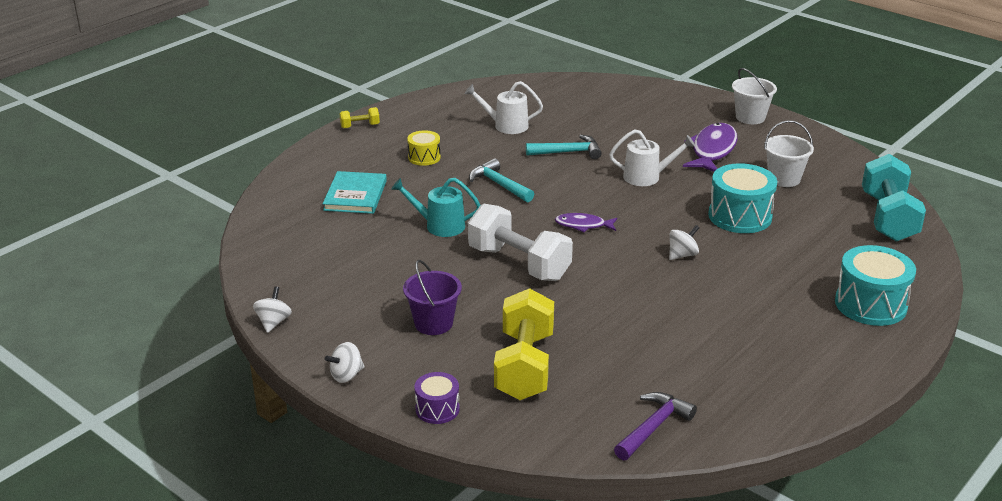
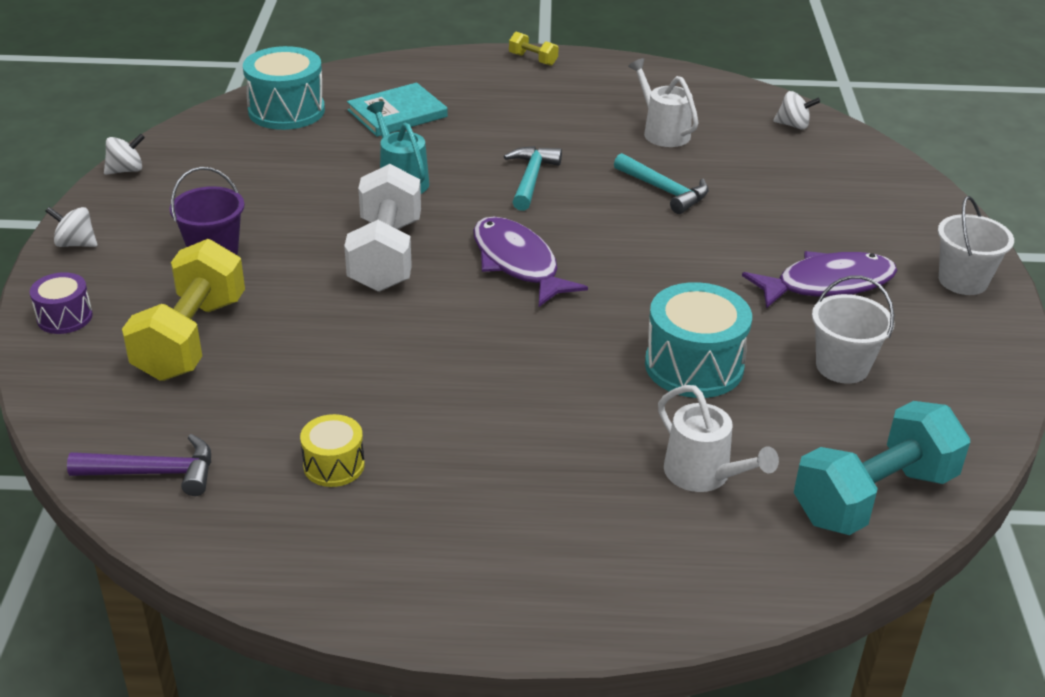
camera: 50 degrees right, 5 degrees up
(424, 157) = (523, 116): yellow drum -> yellow drum (334, 465)
(524, 366) = (191, 338): yellow dumbbell -> yellow dumbbell turned 45 degrees counterclockwise
(583, 225) = (518, 263): purple fish -> purple fish, size x1.75
(647, 177) = (688, 263): white watering can -> white watering can (704, 475)
(682, 255) = (542, 356): white spinning top -> white spinning top (793, 125)
(870, 304) = (616, 559): turquoise drum -> turquoise drum (286, 111)

